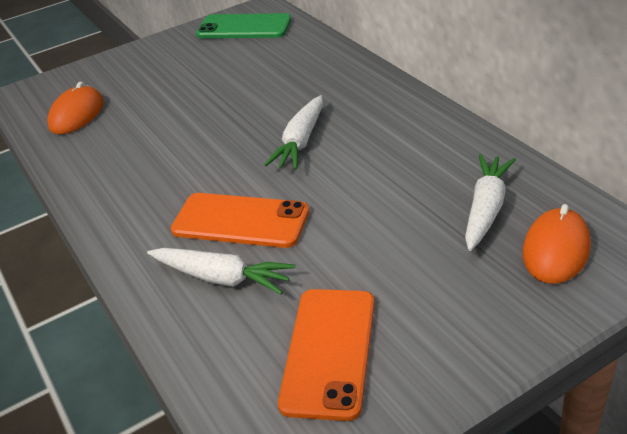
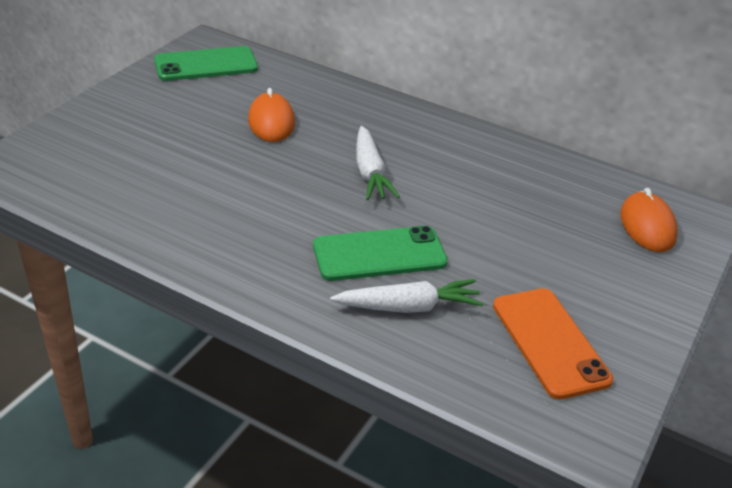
camera: 35 degrees left, 0 degrees up
(77, 114) = (98, 181): orange mouse -> orange mouse (271, 122)
(240, 221) = (379, 254): orange phone -> green phone
(486, 209) = (573, 204): white carrot -> none

